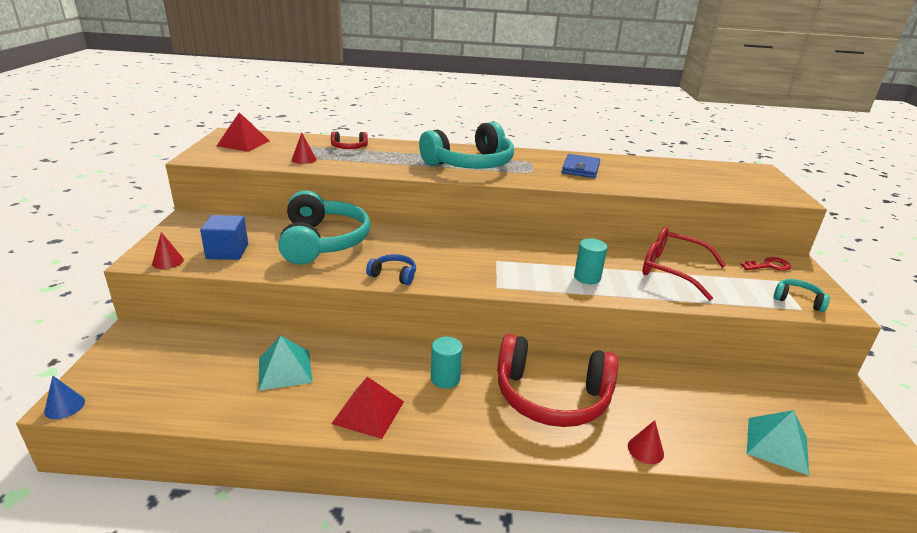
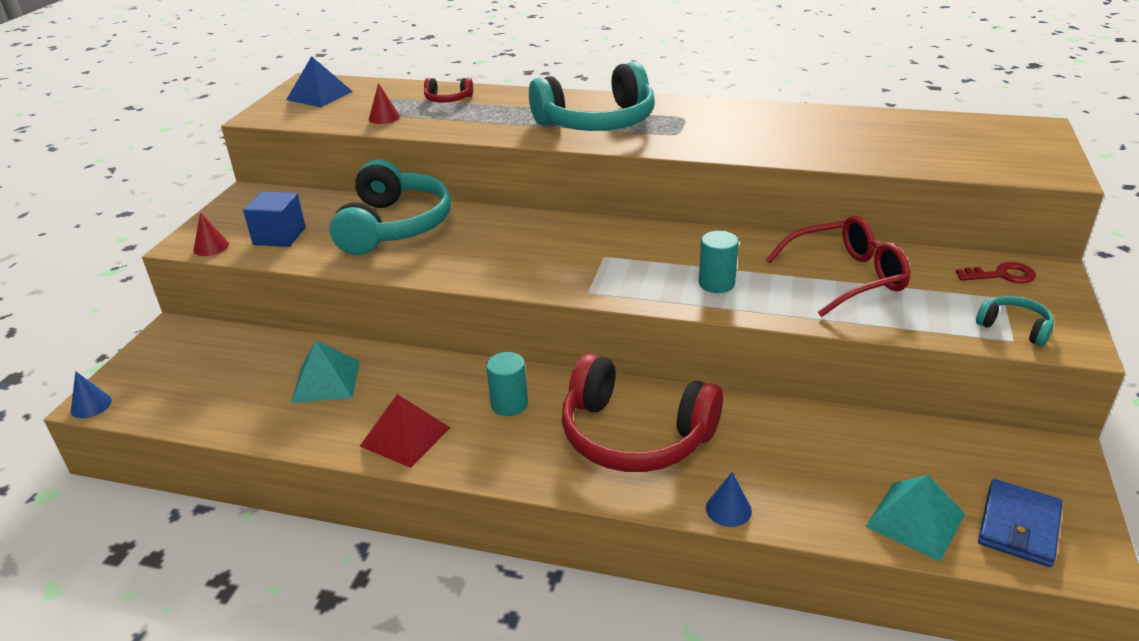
camera: 15 degrees right, 5 degrees up
(243, 143) = (319, 95): red pyramid -> blue pyramid
(394, 275) = (464, 272): blue headphones -> none
(580, 169) = (751, 128): blue wallet -> blue wallet (1018, 526)
(645, 450) = (728, 509): red cone -> blue cone
(672, 270) = (846, 277): red glasses -> red glasses turned 120 degrees clockwise

